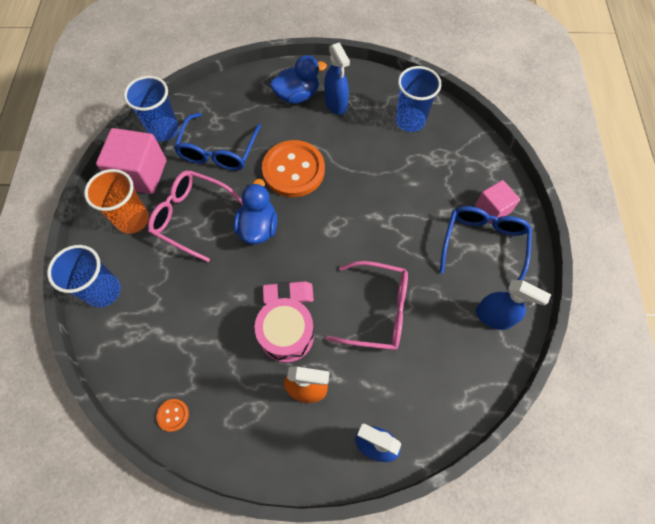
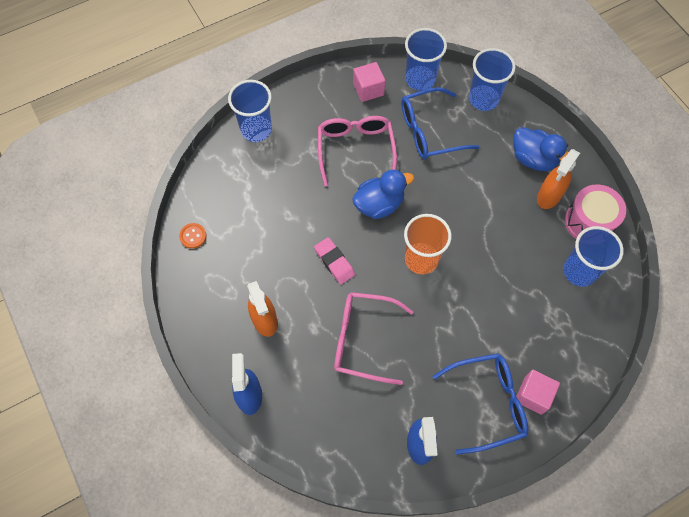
camera: 60 degrees right, 0 degrees up
(133, 219) = (325, 110): orange cup -> orange cup (421, 259)
(141, 174) = (368, 89): pink cube -> pink cube, size x0.61
(219, 97) = (483, 99): none -> blue cup
(286, 335) = (299, 280): pink drum -> pink drum (589, 222)
(293, 170) = (452, 200): orange button -> none
(336, 104) = (549, 196): blue spray bottle -> orange spray bottle
(376, 310) = (363, 340): pink glasses -> pink glasses turned 120 degrees clockwise

